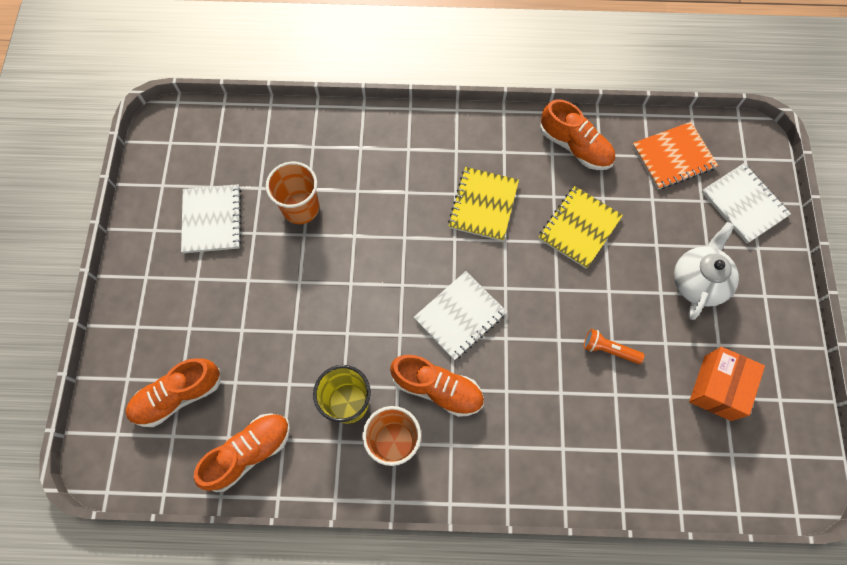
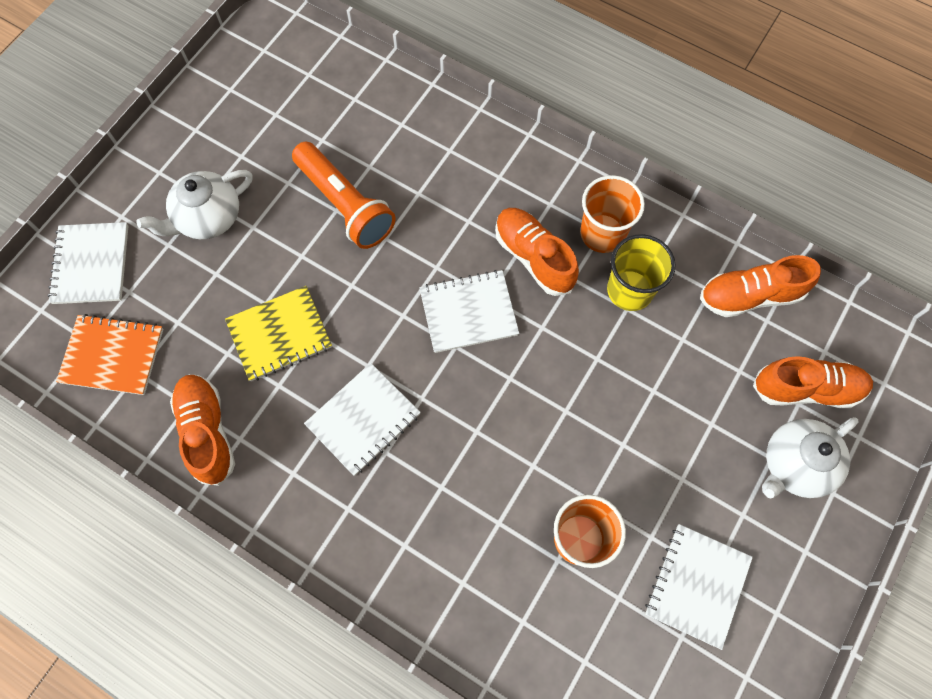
camera: 150 degrees left, 0 degrees up
(170, 332) = (795, 464): none -> white teapot
(483, 205) = (363, 420): yellow notebook -> white notebook
(609, 350) = (345, 204): orange flashlight -> orange flashlight, size x1.98
(717, 388) = (274, 125): orange box -> none

